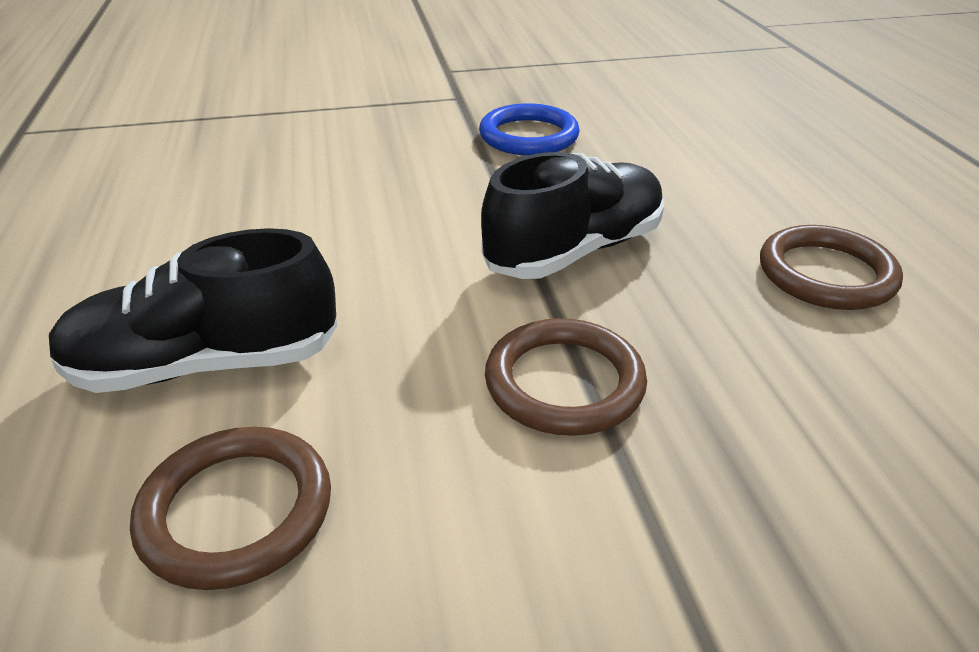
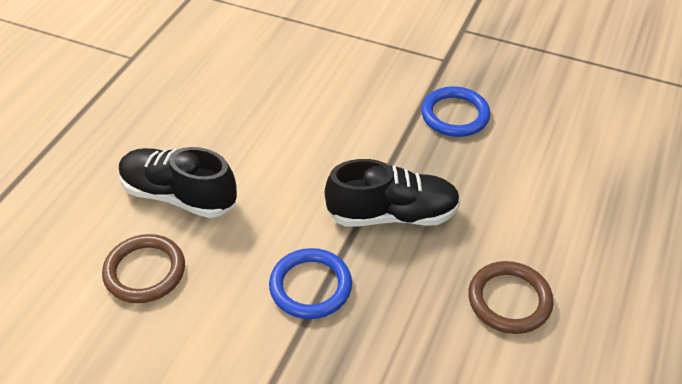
camera: 35 degrees right, 10 degrees up
(564, 383) = (310, 286): brown ring -> blue ring

